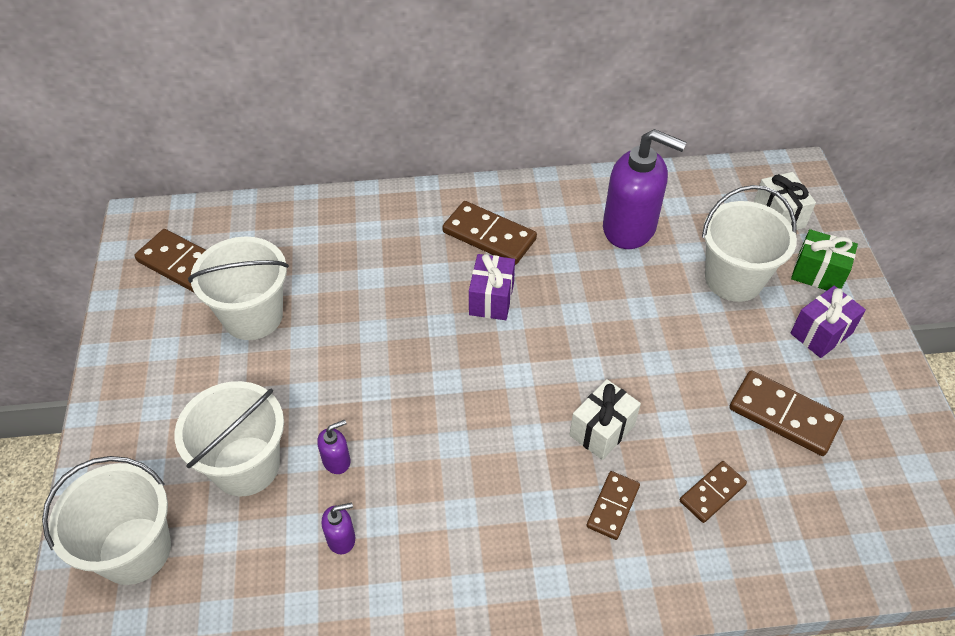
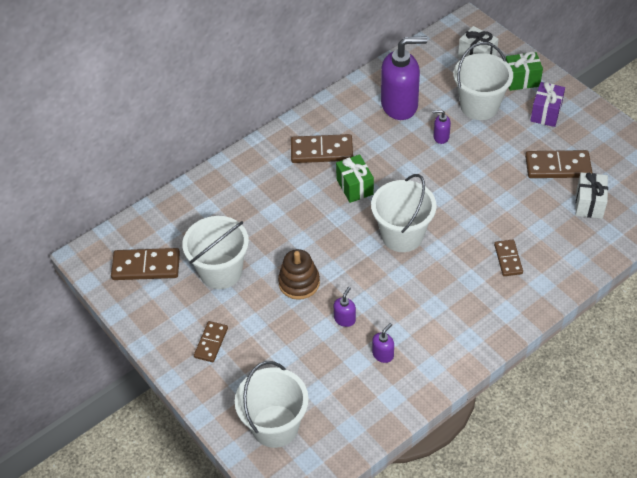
camera: 30 degrees left, 0 degrees up
(246, 466) = (296, 350): white bucket -> white bucket (402, 235)
(325, 381) = (299, 283): none -> brown stacking toy
(491, 299) = (354, 187): purple gift -> green gift
(602, 430) = (473, 225): white gift -> white gift (589, 204)
(651, 293) = (441, 137): none -> purple soap dispenser
(712, 493) = (551, 225): brown domino -> brown domino (211, 343)

